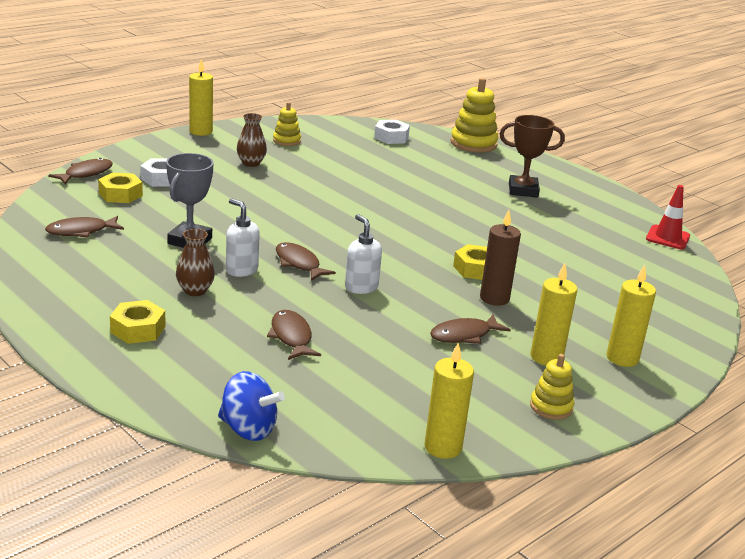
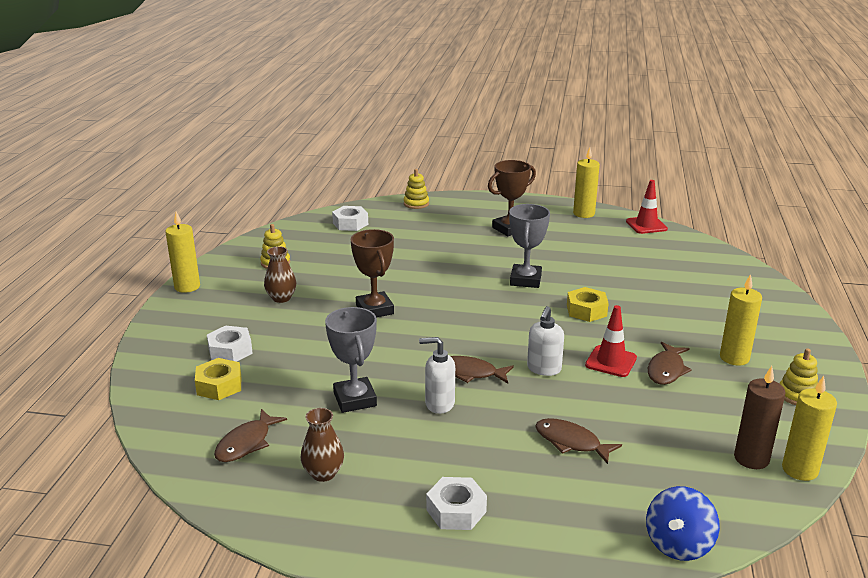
camera: 35 degrees left, 0 degrees up
(86, 174) = (150, 381): brown fish -> none
(138, 329) = (456, 511): yellow nut -> white nut
(195, 291) = (437, 445): brown vase -> brown vase (323, 473)
(248, 429) = (678, 545): blue spinning top -> blue spinning top turned 135 degrees clockwise
(304, 197) = (374, 309): none -> brown trophy
(361, 287) = (544, 369): white soap dispenser -> white soap dispenser turned 90 degrees counterclockwise
(426, 308) = (611, 361): none -> red traffic cone
(464, 228) = (525, 280): none -> grey trophy
(473, 144) = (416, 204): yellow stacking toy -> yellow stacking toy, size x0.58
(494, 298) = (634, 328): brown candle -> brown candle (751, 459)
(622, 358) = (769, 332): yellow candle -> yellow candle (584, 214)

